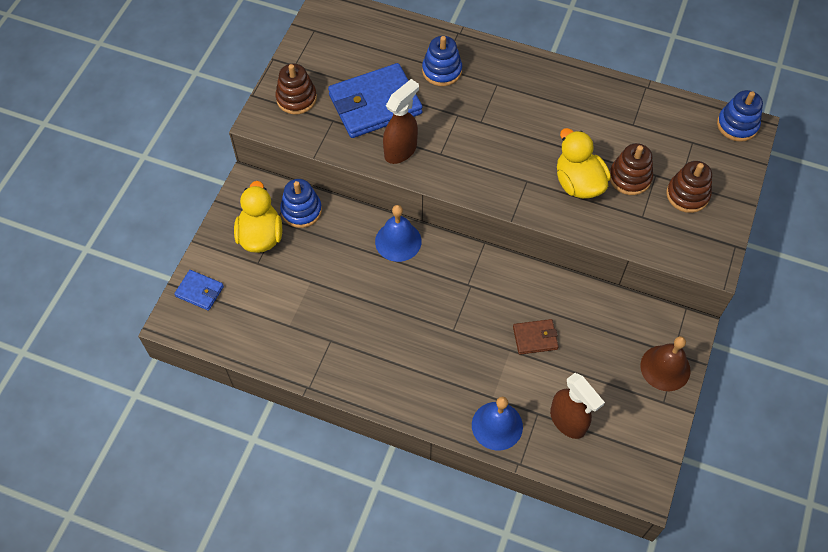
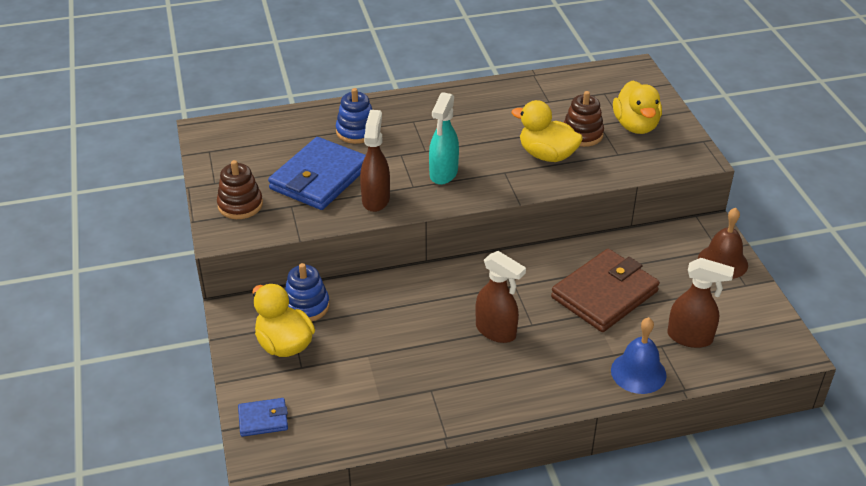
camera: 35 degrees left, 20 degrees down
(398, 241) = (419, 285): blue bell -> none
(420, 319) = (496, 331): none -> brown spray bottle
(475, 154) = (443, 174): none -> turquoise spray bottle
(535, 338) = (604, 294): brown wallet -> brown wallet, size x2.08
(687, 195) = (635, 126): brown stacking toy -> yellow duck
(737, 125) = (624, 69): blue stacking toy -> none

